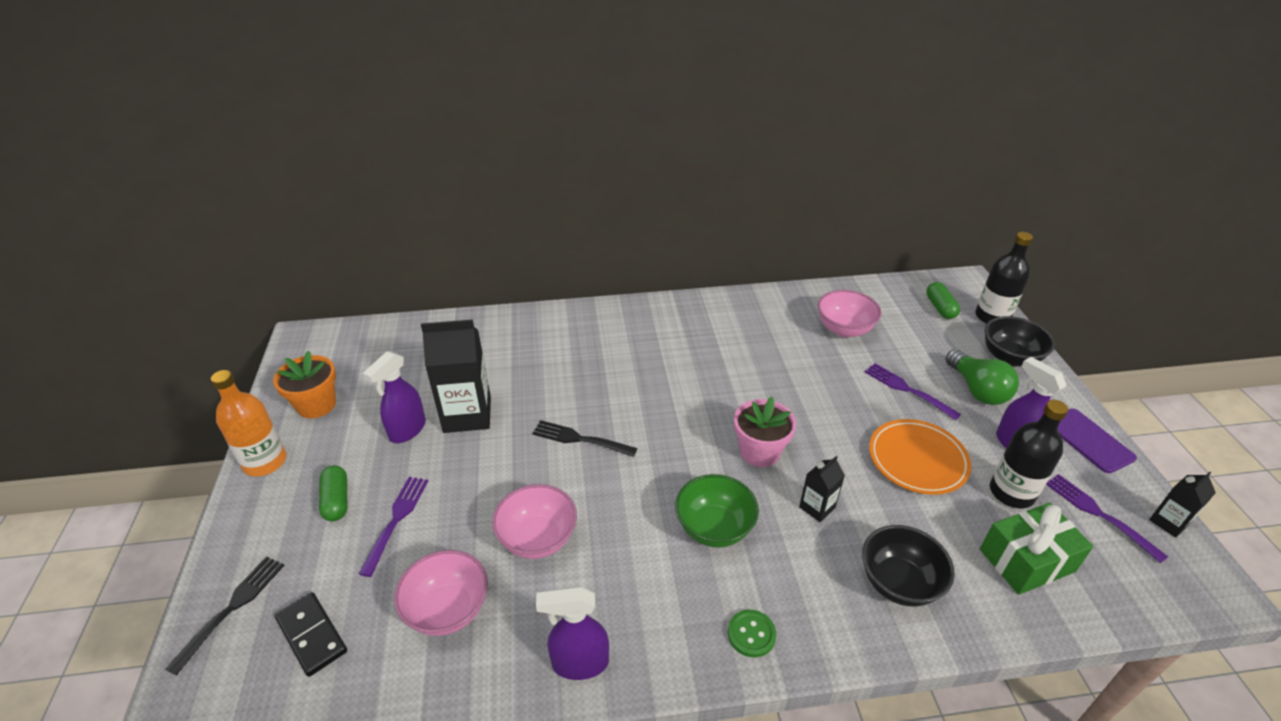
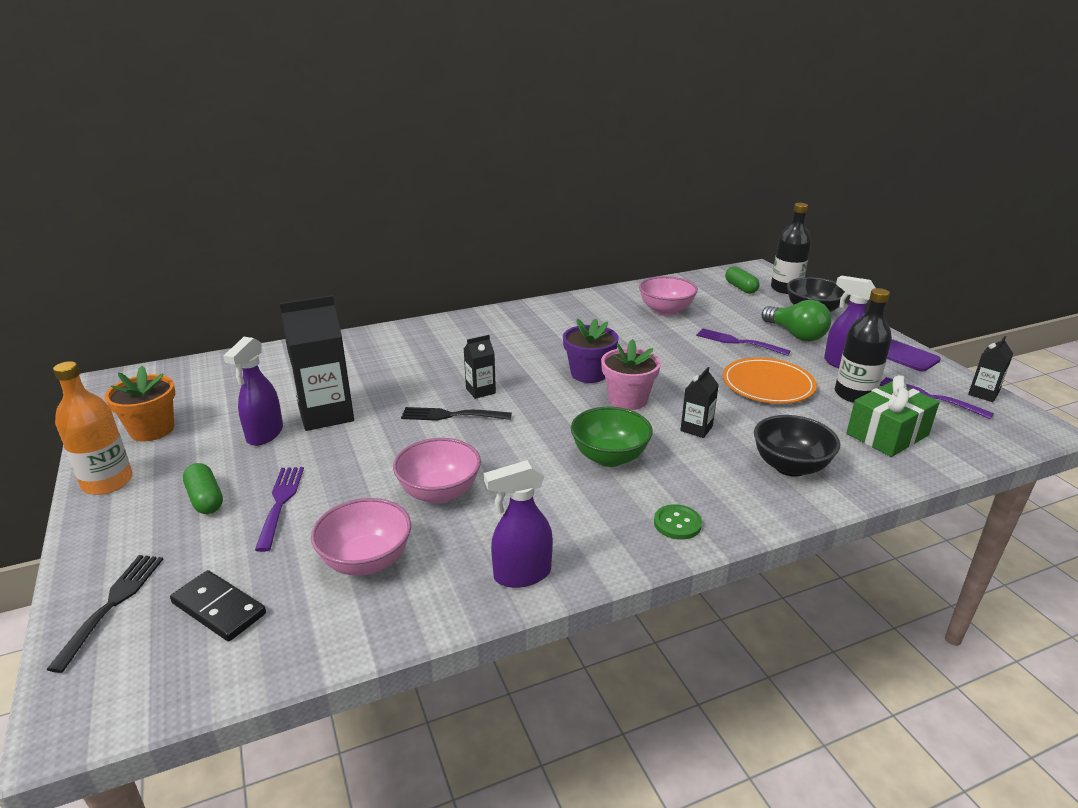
camera: 15 degrees left, 10 degrees down
(618, 411) = (480, 391): none -> black carton
(732, 407) = (589, 374): none -> purple flower pot

